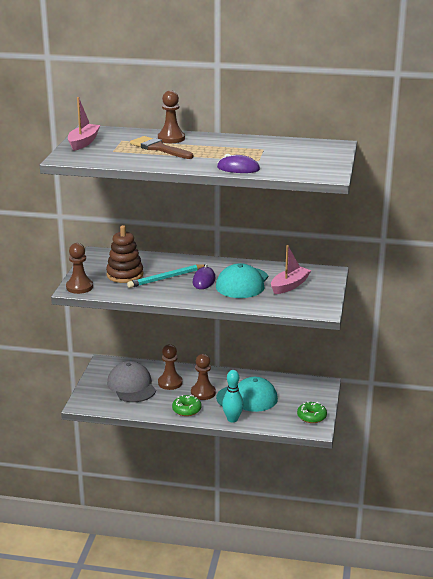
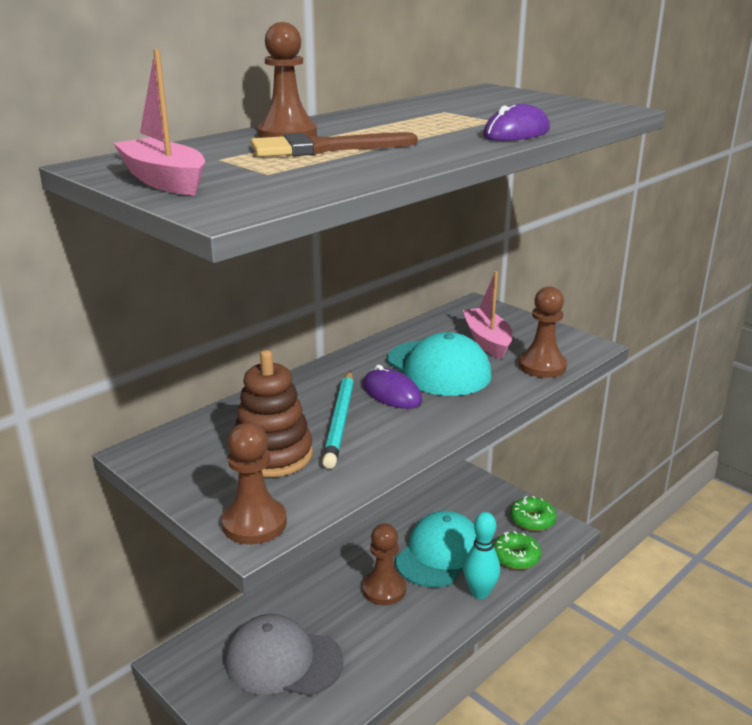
camera: 55 degrees left, 0 degrees up
(170, 383) = (321, 611): brown pawn -> brown pawn (542, 366)
(186, 410) = (413, 628): green donut -> green donut (516, 557)

